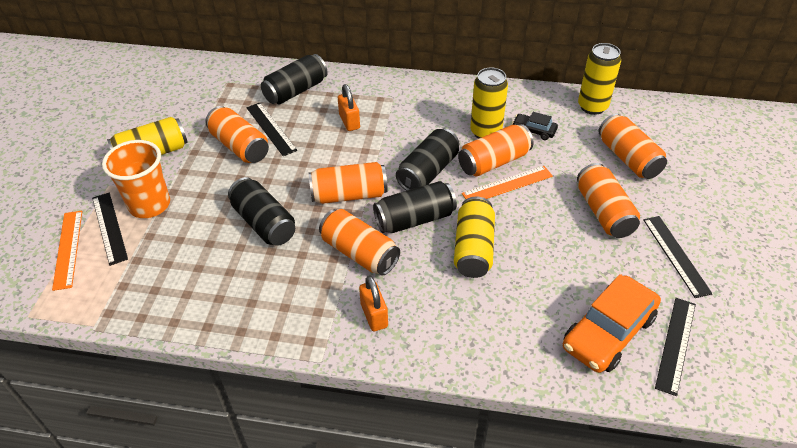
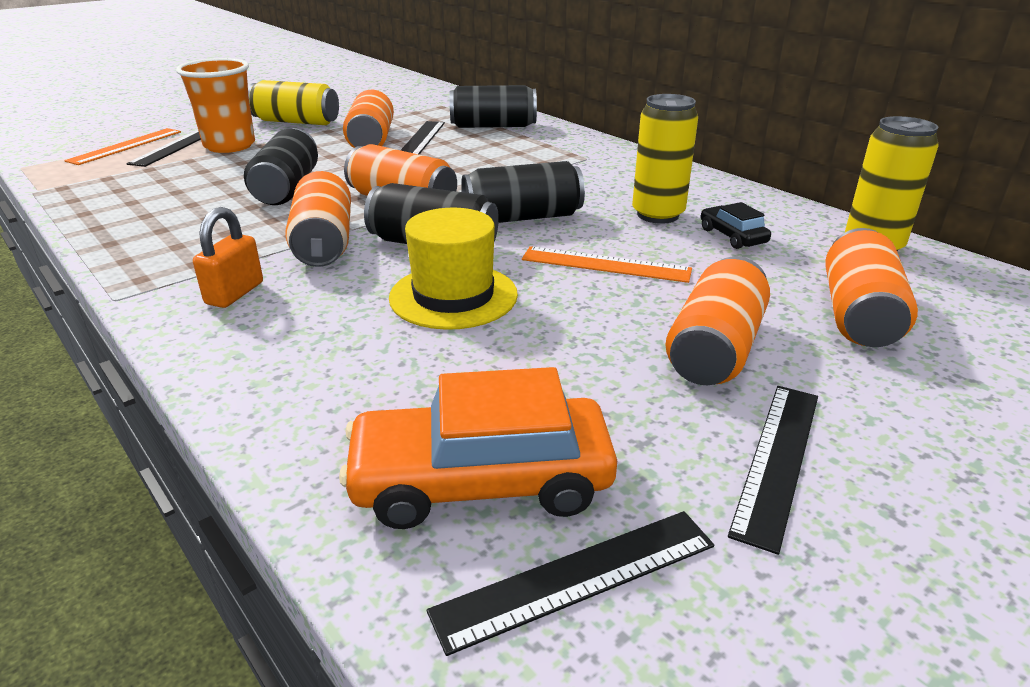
camera: 40 degrees right, 15 degrees down
(349, 122) = (506, 158): orange padlock -> none
(473, 248) = (453, 296): yellow can -> yellow hat
(494, 162) = (623, 240): orange can -> none

